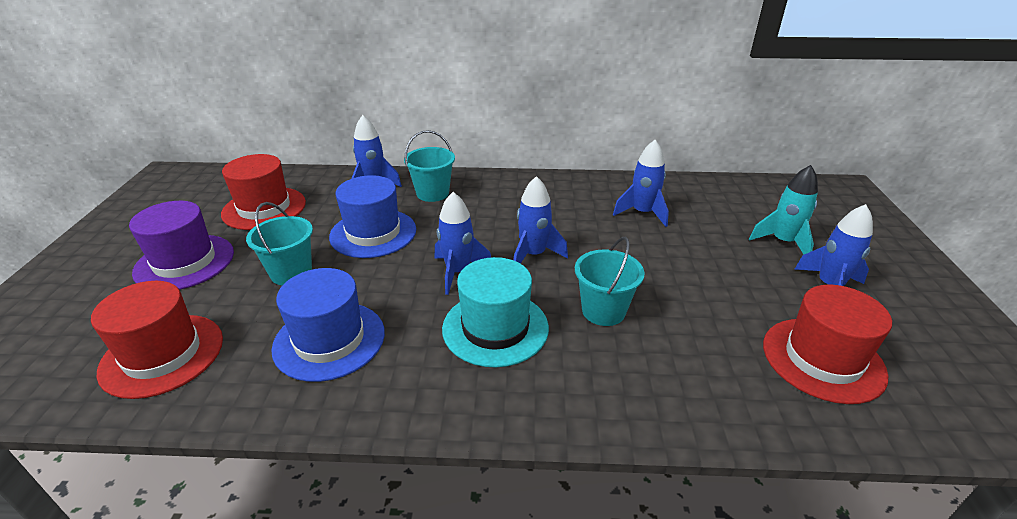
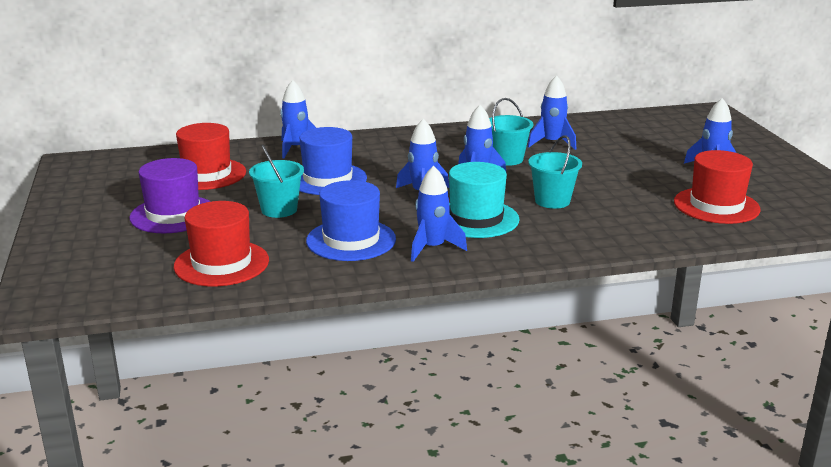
camera: 15 degrees left, 10 degrees down
(413, 375) = (432, 248): none -> blue rocket
(432, 193) = (358, 149): turquoise bucket -> turquoise bucket (507, 159)
(783, 242) = (670, 149): turquoise rocket -> none

